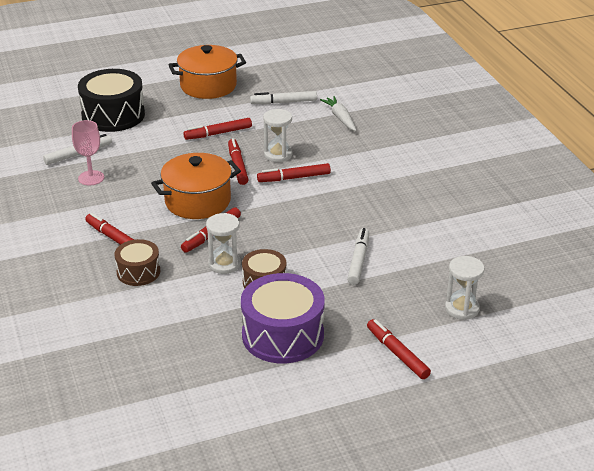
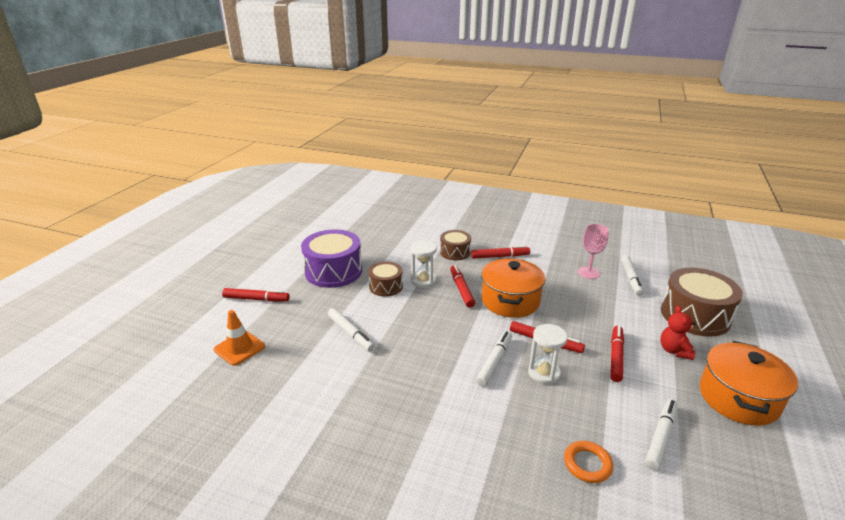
camera: 130 degrees right, 5 degrees down
(113, 115) = (695, 315): black drum -> brown drum
(179, 114) = (674, 351): none -> red teddy bear
(294, 178) = (494, 362): red marker -> white marker
(340, 118) = (587, 464): white carrot -> orange ring
(461, 309) = (239, 348): white hourglass -> orange traffic cone

